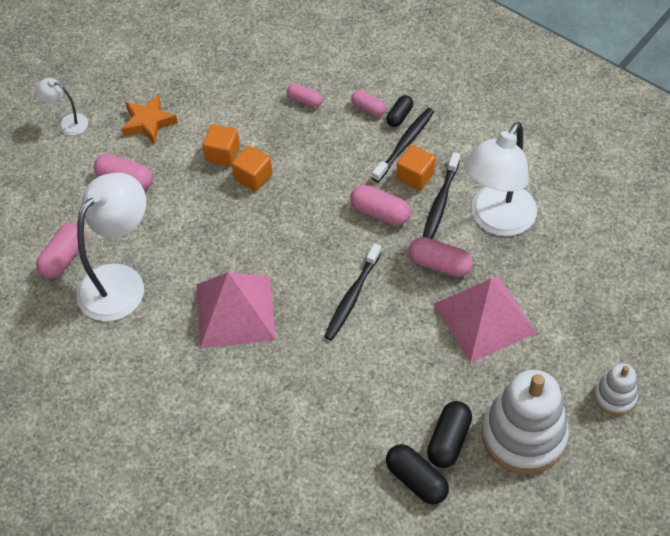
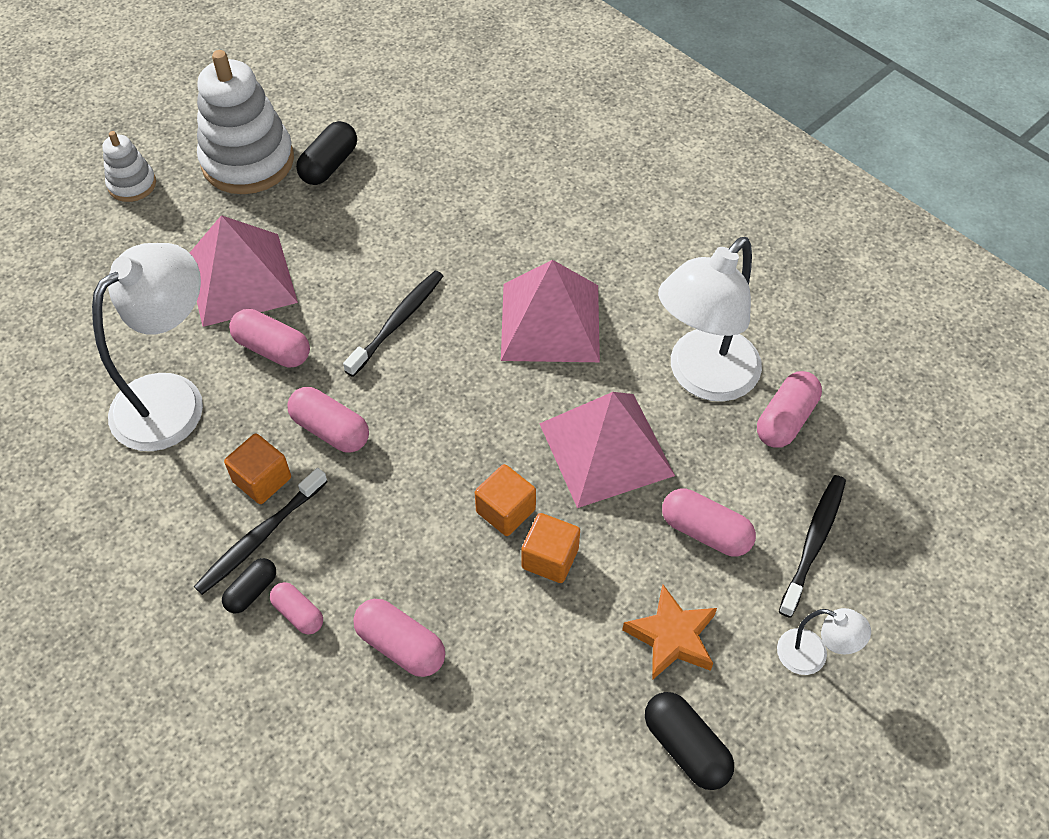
camera: 175 degrees left, 0 degrees up
(190, 223) = (606, 449): none -> pink pyramid
(305, 100) = (401, 645): pink capsule -> pink capsule, size x1.56
(416, 480) = (375, 136): black capsule -> black capsule (686, 747)
(440, 203) = (241, 433): black toothbrush -> black toothbrush (813, 542)

